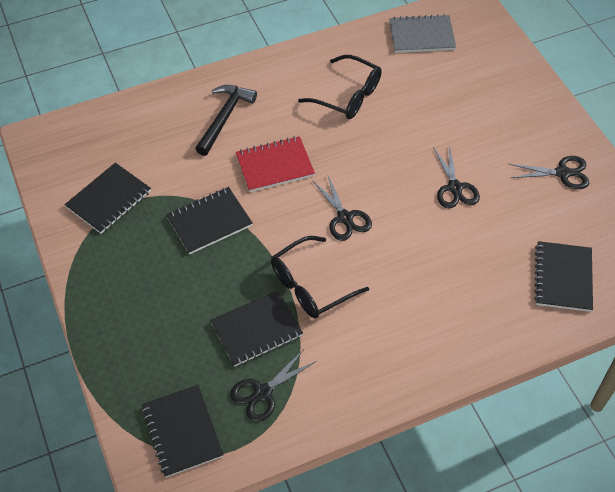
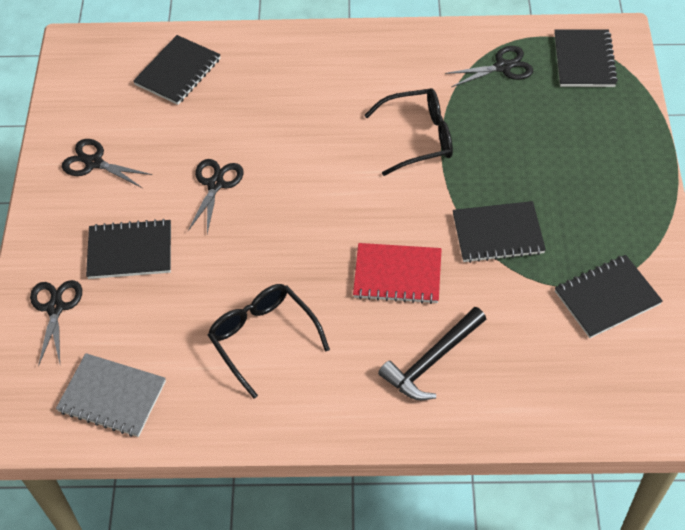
camera: 155 degrees left, 0 degrees up
(256, 330) = (488, 116): black notebook -> black notebook (130, 251)
(345, 218) = (349, 191): black scissors -> black scissors (55, 308)

